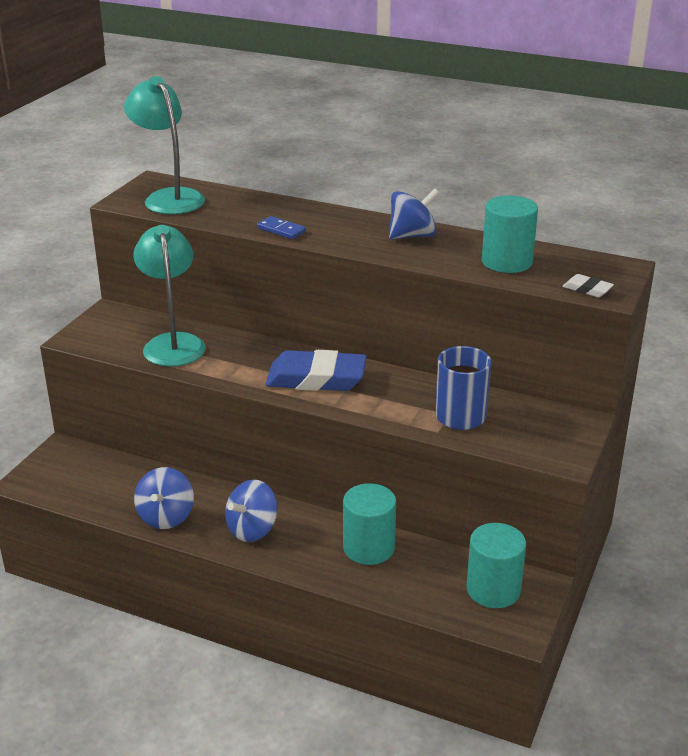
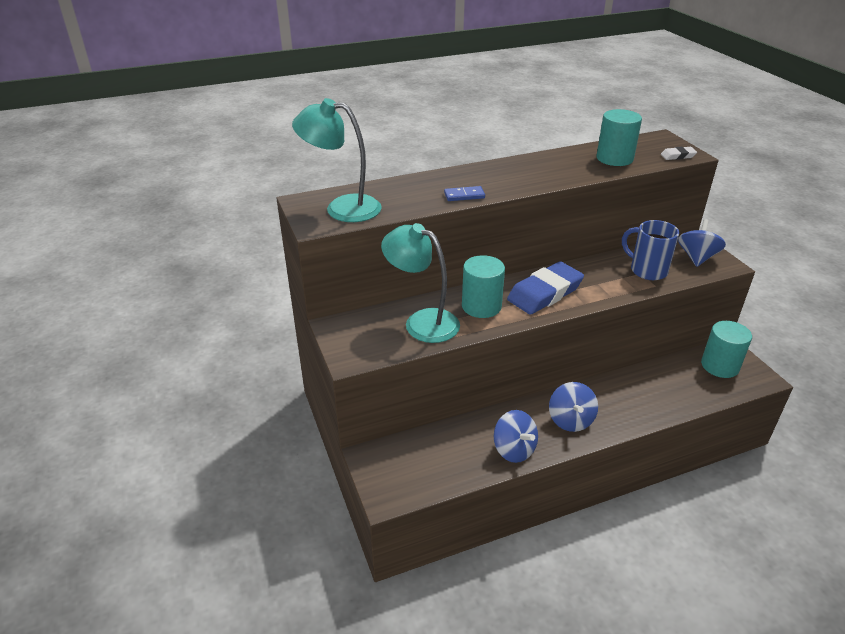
camera: 45 degrees left, 5 degrees up
(368, 548) = (638, 386): turquoise cylinder -> turquoise cylinder (481, 306)
(412, 236) = (540, 165): blue spinning top -> blue spinning top (697, 258)

